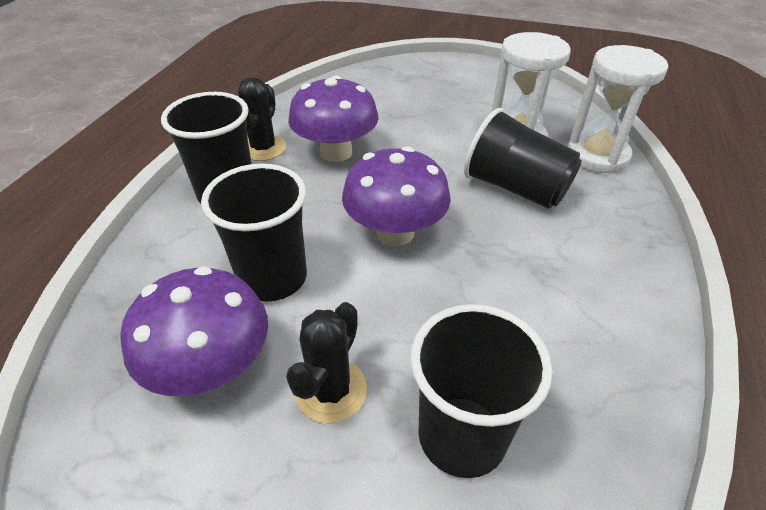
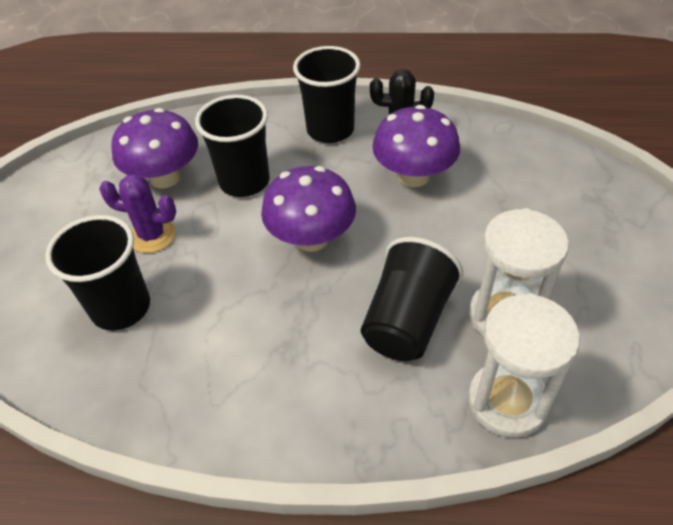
camera: 80 degrees right, 5 degrees up
(331, 390) = (152, 235): black cactus -> purple cactus

